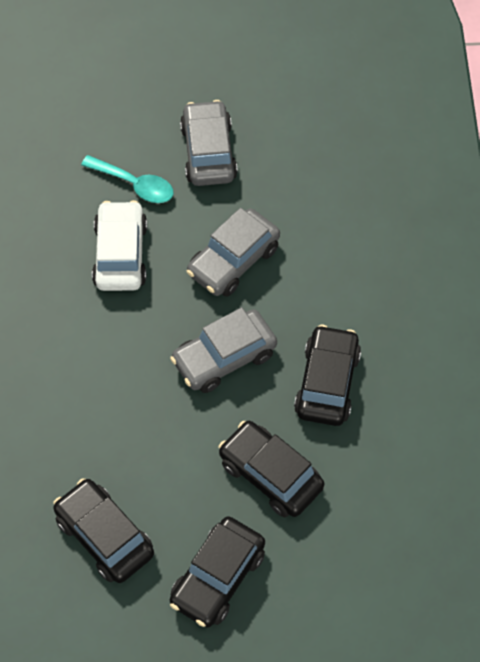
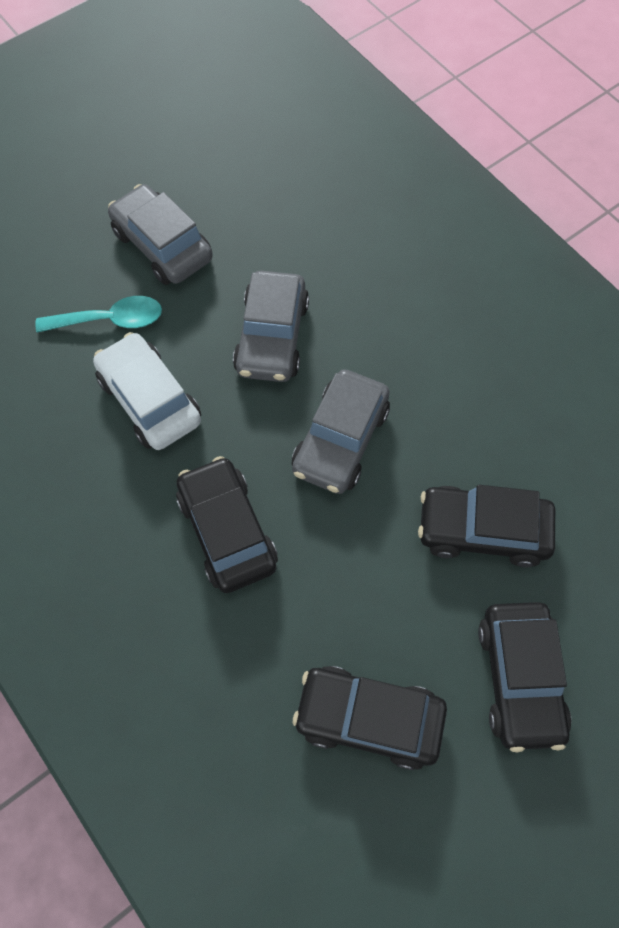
camera: 35 degrees left, 5 degrees up
(327, 383) = (460, 401): black car -> black car (227, 531)

